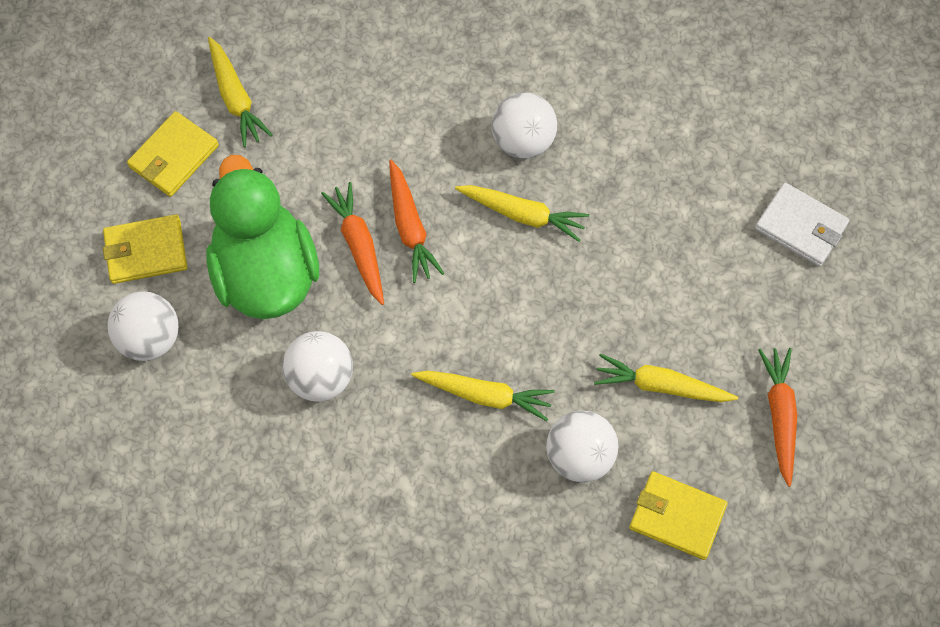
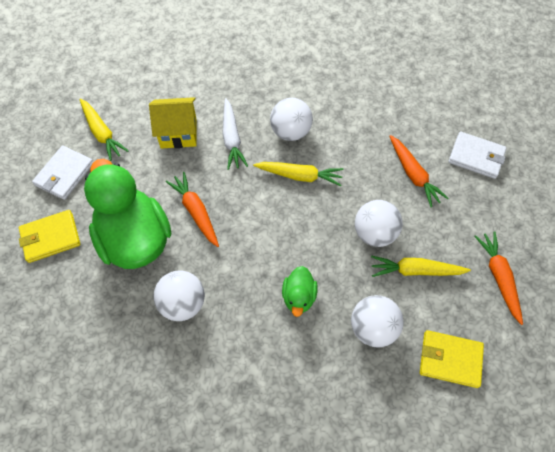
camera: 10 degrees left, 5 degrees down
(150, 338) = (58, 296): white ball -> white ball (374, 233)
(173, 156) = (64, 174): yellow wallet -> white wallet
(351, 116) = (178, 133): none -> yellow house
(410, 227) = (228, 195): orange carrot -> orange carrot (413, 174)
(431, 138) = (232, 139): none -> white carrot
(485, 395) = (299, 297): yellow carrot -> green duck

